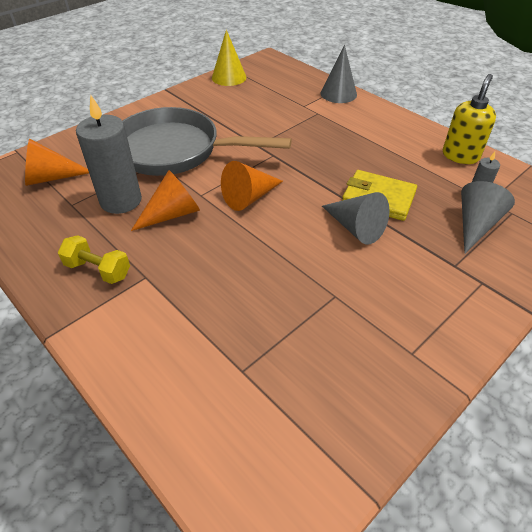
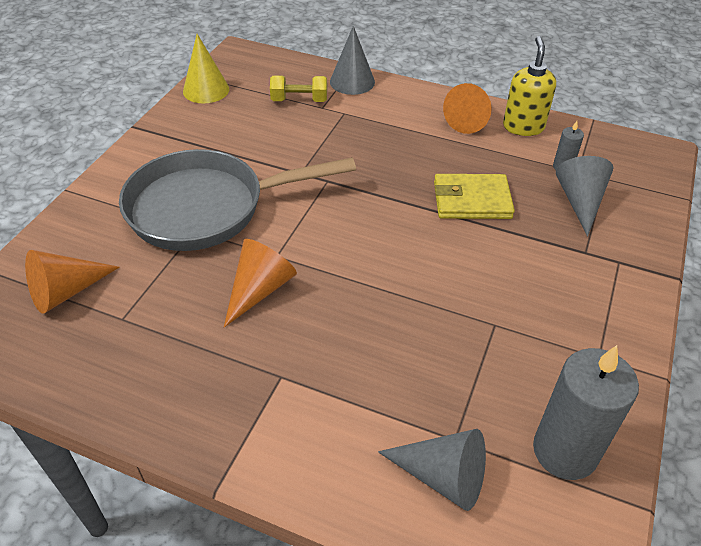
camera: 25 degrees left, 0 degrees up
(98, 270) = (219, 388): yellow dumbbell -> yellow dumbbell (299, 100)
(121, 201) = (183, 293): grey candle -> grey candle (565, 451)
(249, 197) = (335, 241): orange cone -> orange cone (469, 119)
(355, 228) = (469, 242): grey cone -> grey cone (442, 476)

